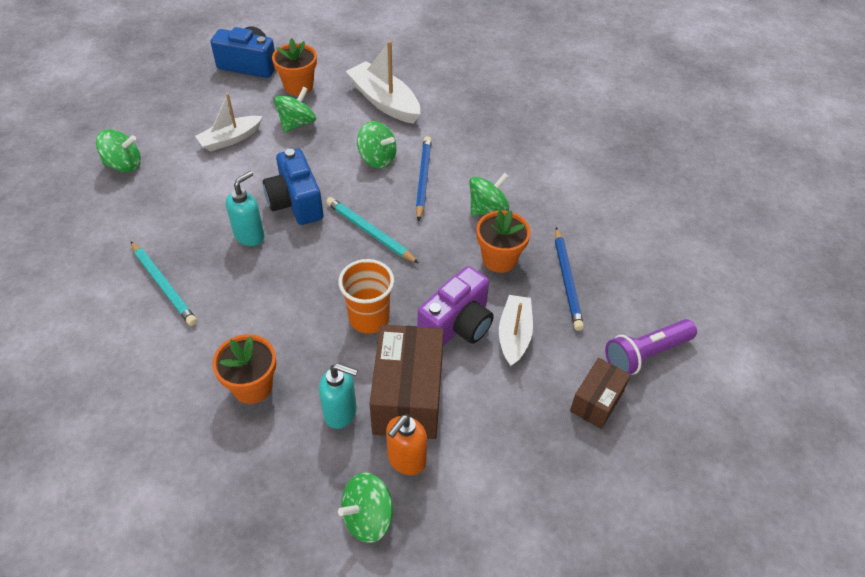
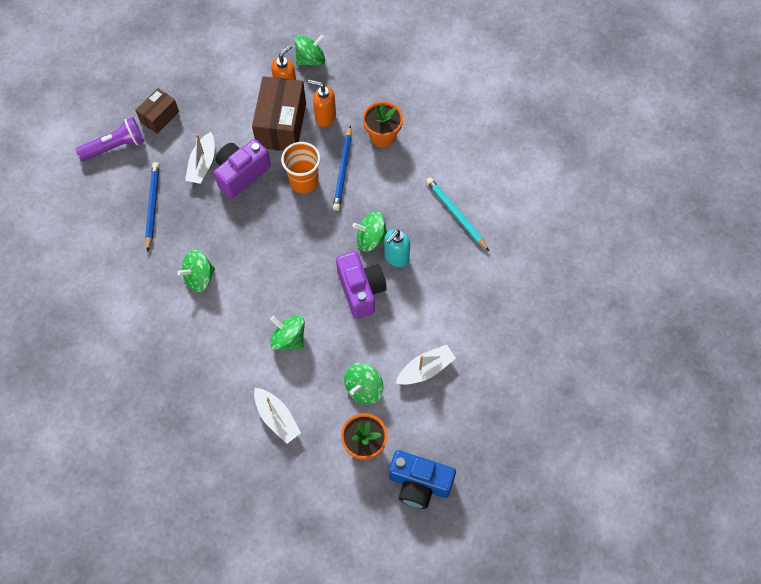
camera: 175 degrees left, 15 degrees up
(124, 165) = (516, 339): green spinning top -> green spinning top (371, 238)
(296, 202) = (361, 290): blue camera -> purple camera
(341, 412) = (325, 117): turquoise soap dispenser -> orange soap dispenser
(370, 232) = (299, 257): turquoise pencil -> none
(384, 101) = (277, 418): white boat -> white boat, size x0.66
(423, 179) = (250, 312): blue pencil -> blue pencil (343, 170)
(499, 259) = (200, 227): orange flower pot -> none

